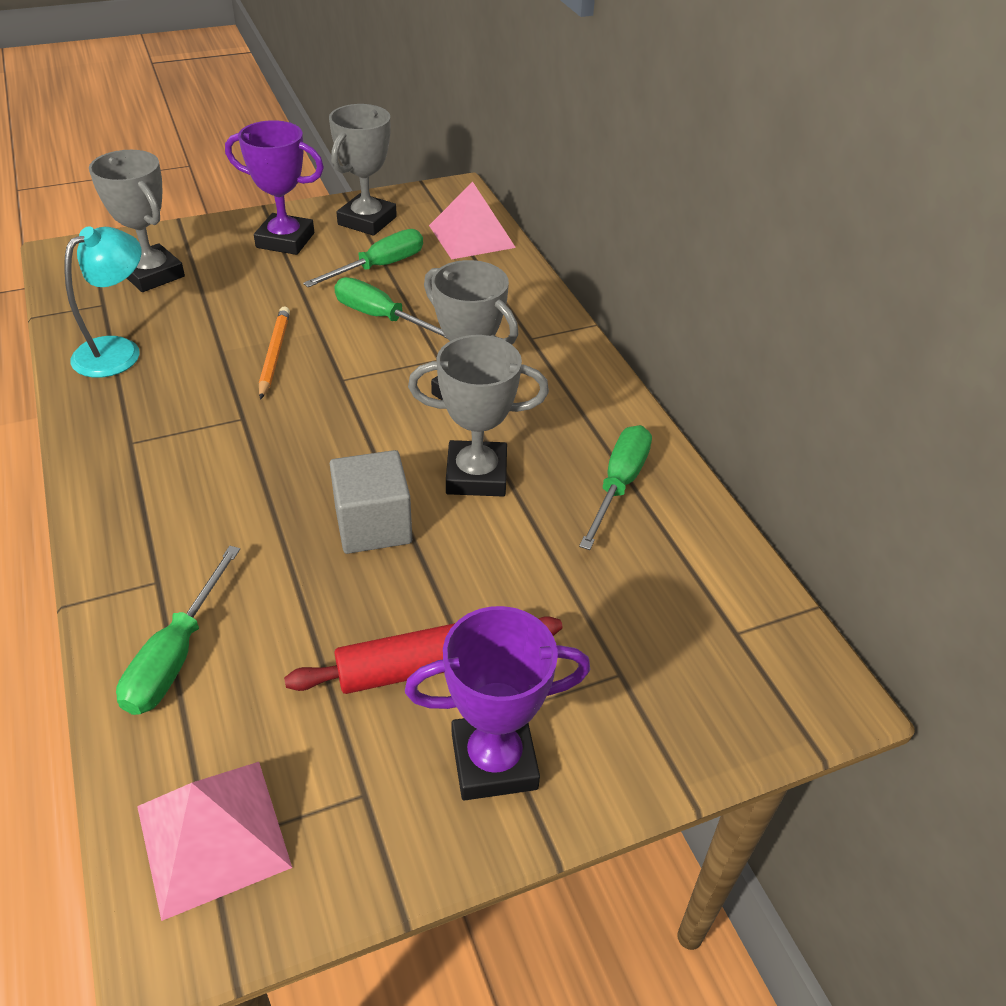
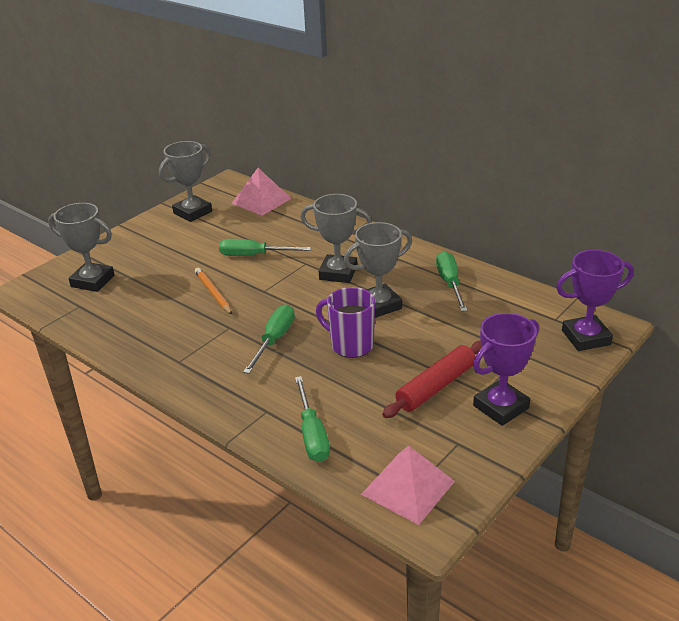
camera: 25 degrees left, 10 degrees down
(118, 350) = (118, 324): turquoise lamp -> none
(285, 240) = (155, 237): purple trophy -> purple trophy (586, 337)
(367, 221) = (192, 212): grey trophy -> grey trophy turned 45 degrees clockwise
(373, 525) = (350, 345): grey cube -> purple mug
(379, 267) = (225, 232): green screwdriver -> green screwdriver (274, 340)

